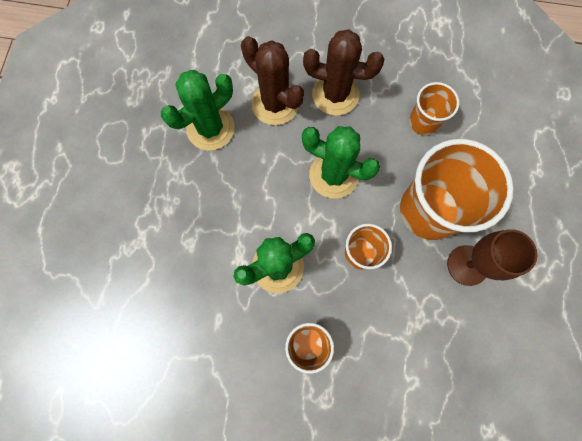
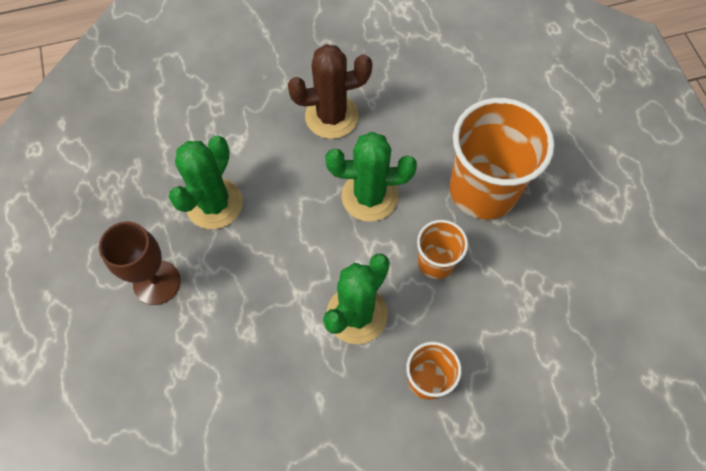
camera: 25 degrees left, 10 degrees down
(275, 104) = (273, 151): brown cactus -> none
(423, 122) = (434, 107): orange cup -> none
(467, 265) = (547, 226): brown goblet -> brown goblet (157, 282)

